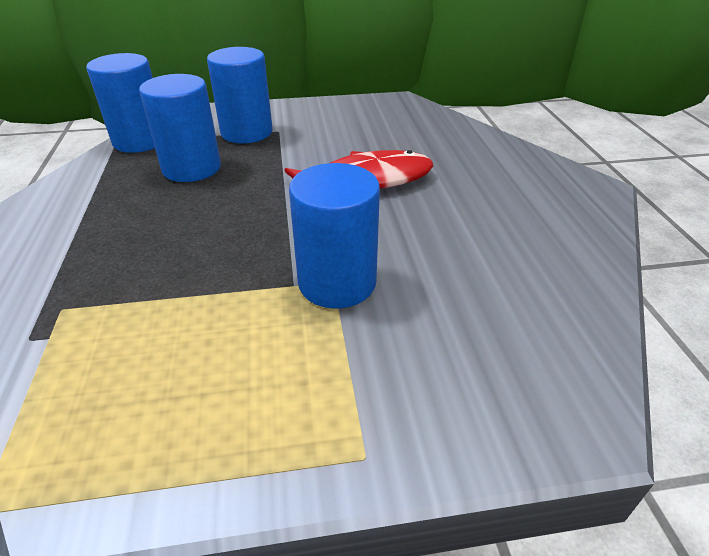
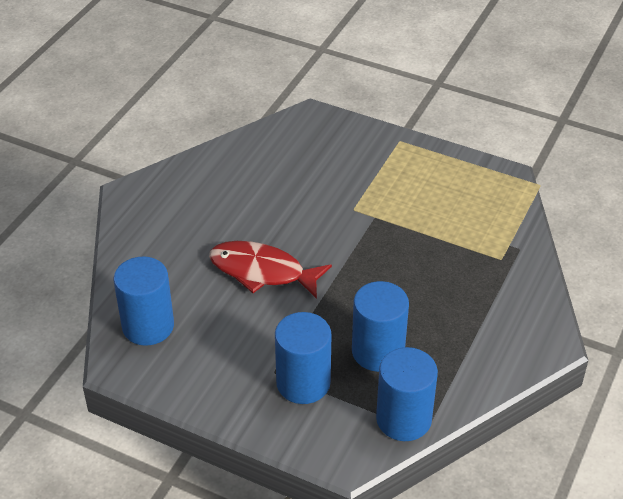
camera: 145 degrees left, 5 degrees up
(337, 282) = (351, 207): blue cylinder -> blue cylinder (148, 326)

